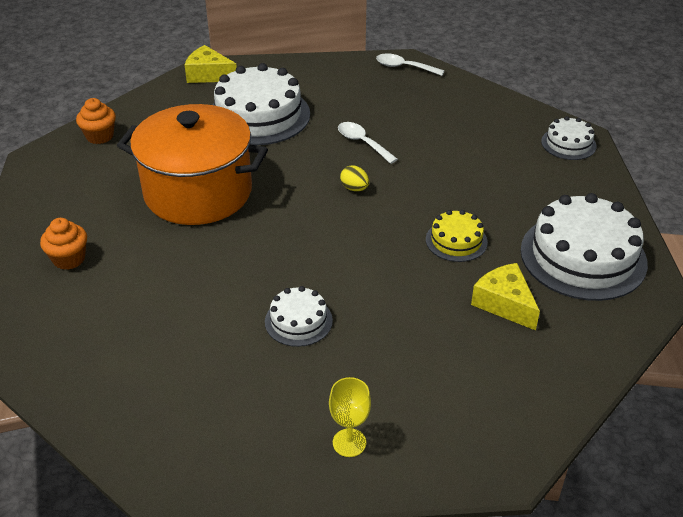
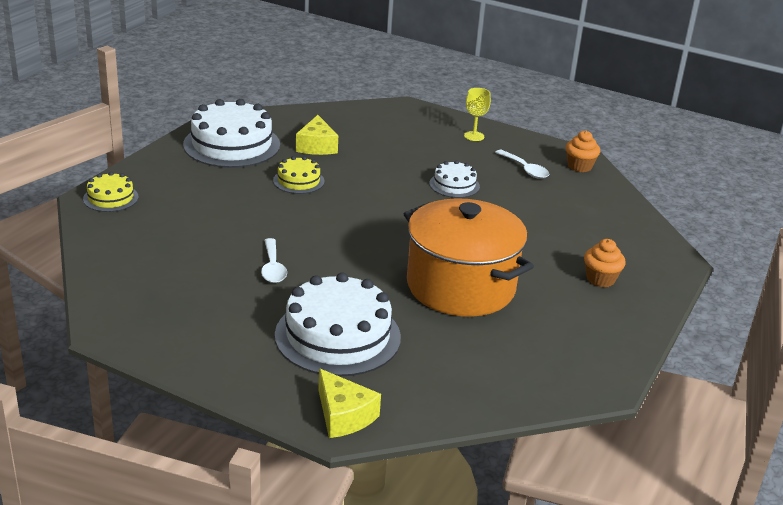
camera: 150 degrees left, 10 degrees down
(100, 136) = (524, 384): orange cupcake -> orange cupcake (579, 166)
(354, 188) = (326, 237): yellow egg -> none
(404, 67) = (120, 324): white spoon -> white spoon (525, 169)
(568, 144) = (111, 198): white cake -> yellow cake

